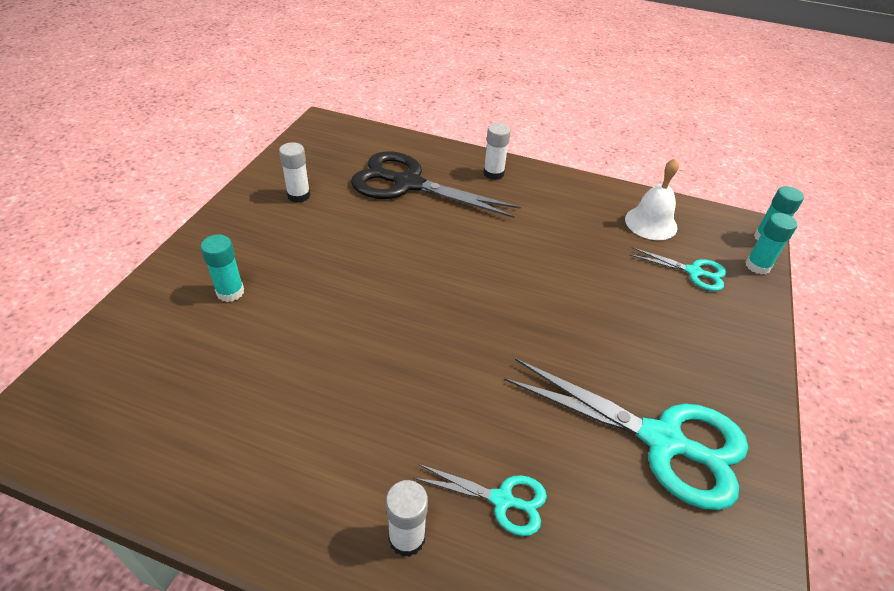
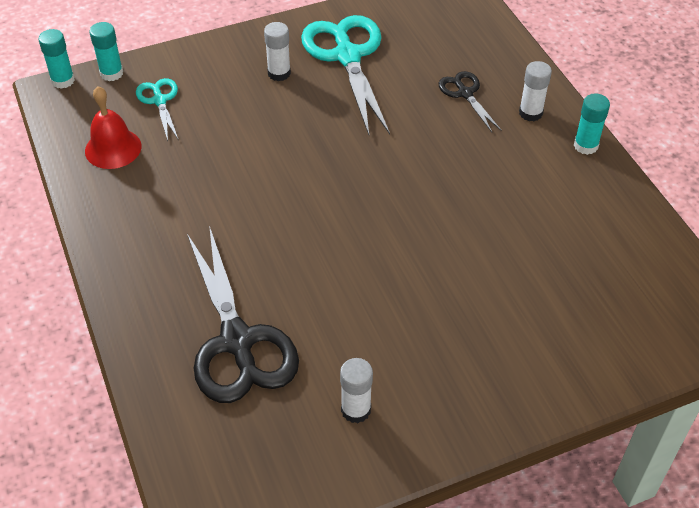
camera: 130 degrees left, 5 degrees up
(230, 292) = (512, 335): turquoise glue stick -> turquoise glue stick (585, 145)
(493, 173) = (143, 291): white glue stick -> white glue stick (279, 73)
(502, 500) = (465, 93): turquoise scissors -> black scissors
(651, 223) = (113, 148): white bell -> red bell

